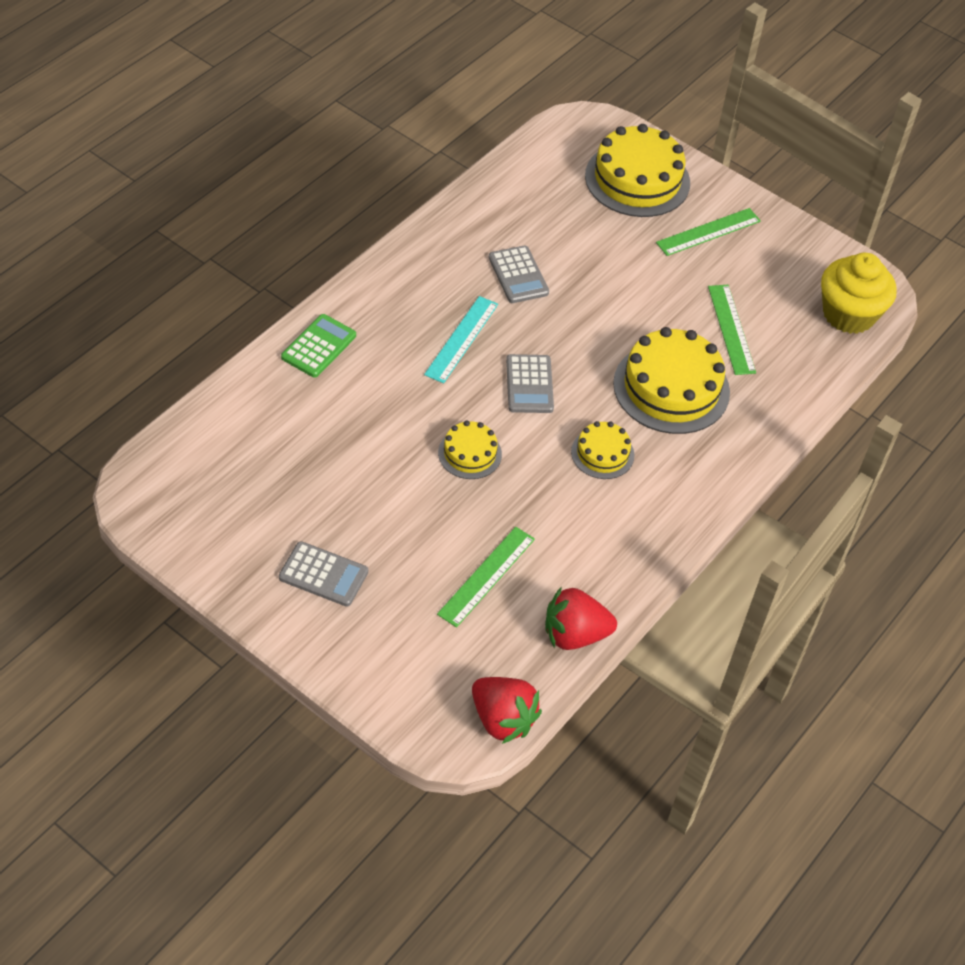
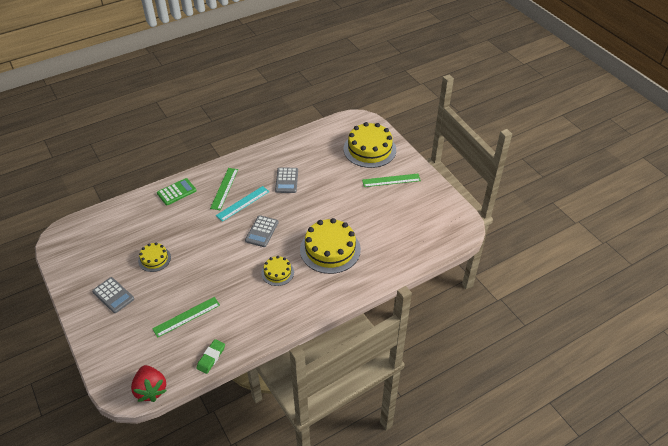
camera: 25 degrees right, 5 degrees down
(470, 453) = (214, 256): yellow cake -> yellow cake (154, 259)
(574, 634) = (211, 357): red strawberry -> green eraser
(731, 329) = (376, 228): green ruler -> green ruler (224, 188)
(848, 314) = (442, 235): yellow cupcake -> none

